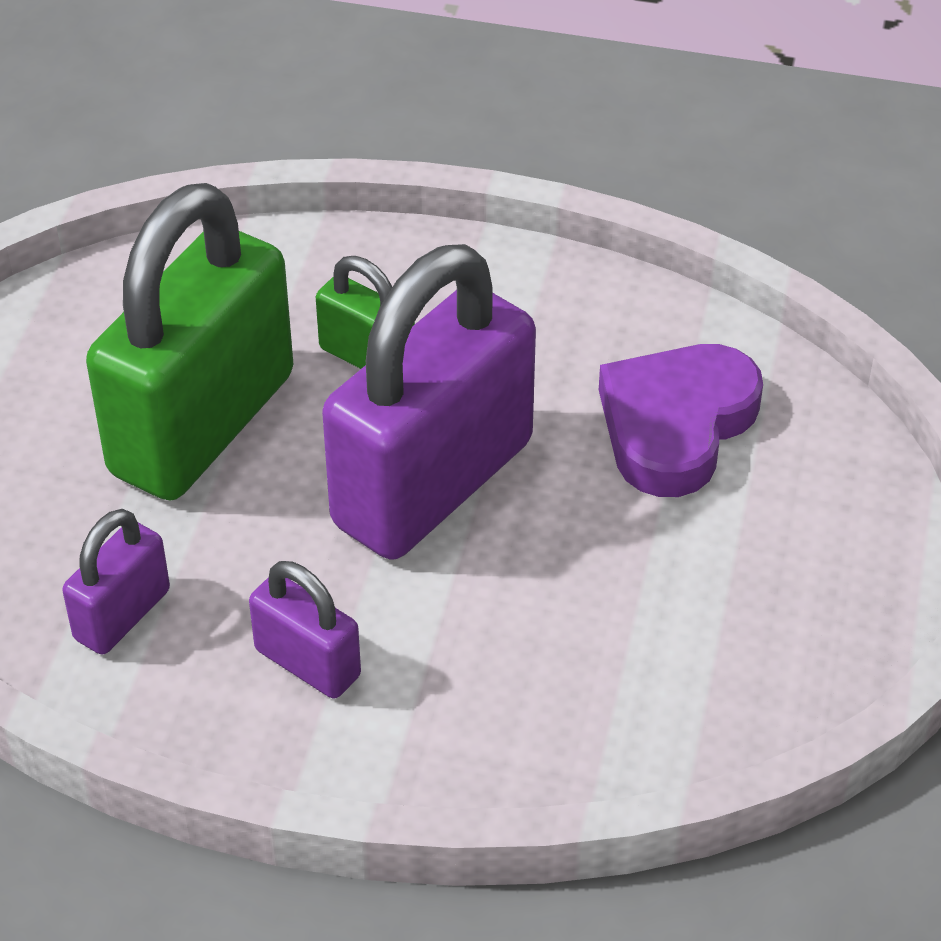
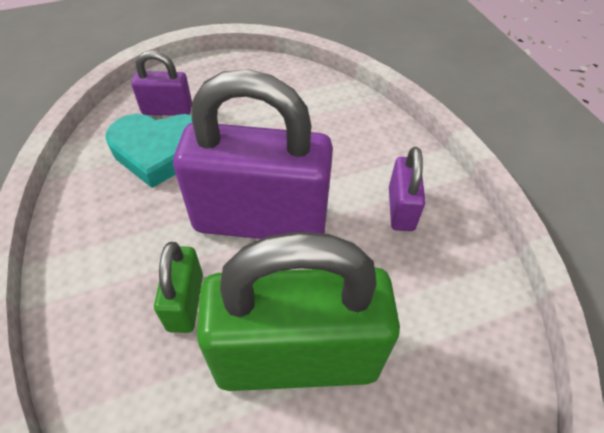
camera: 125 degrees left, 5 degrees up
(122, 615) = (449, 302): purple padlock -> purple padlock (167, 110)
(676, 425) = (160, 151): purple heart -> turquoise heart

